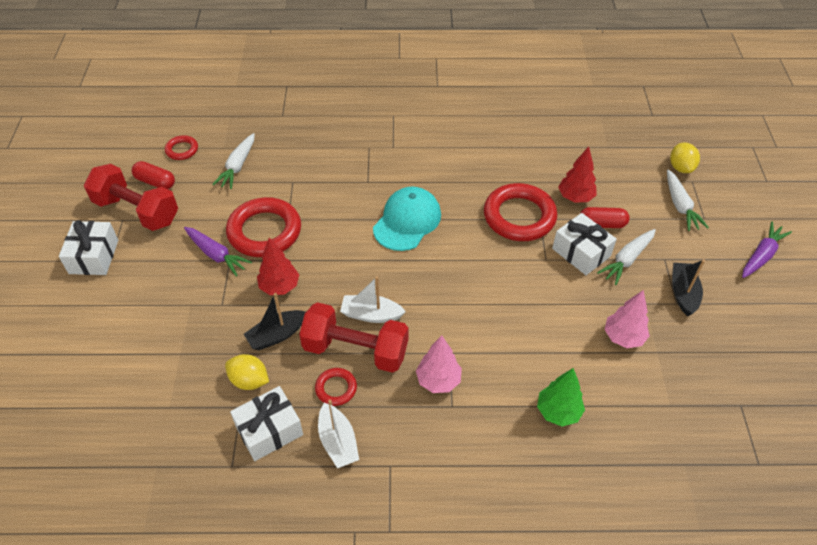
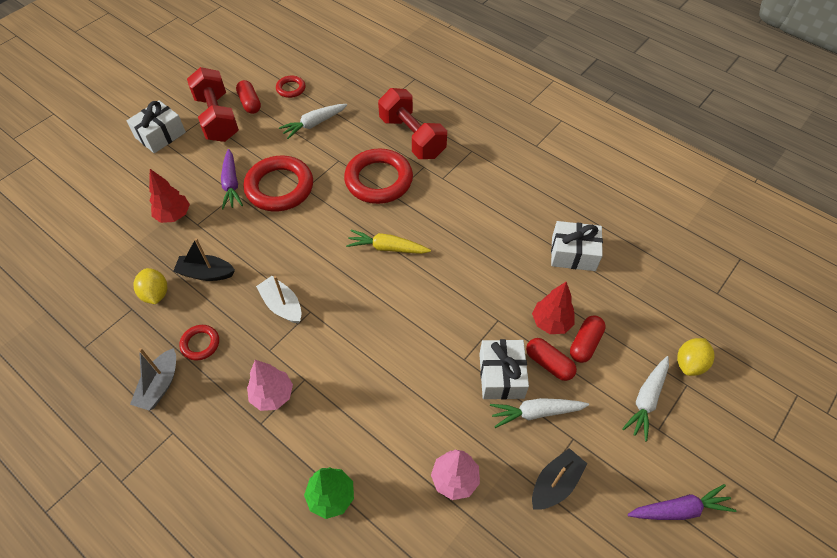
camera: 40 degrees right, 5 degrees up
(269, 430) = (130, 341): white gift -> white gift (573, 254)
(279, 287) = (245, 237): red tree -> red tree (174, 215)
(338, 442) = (160, 385): white boat -> grey boat
(355, 350) = (243, 325): red dumbbell -> red dumbbell (412, 137)
(407, 221) = (387, 248): turquoise cap -> yellow carrot
(519, 216) = (482, 306): red ring -> red ring (379, 180)
(610, 196) = (585, 343): none -> red capsule

